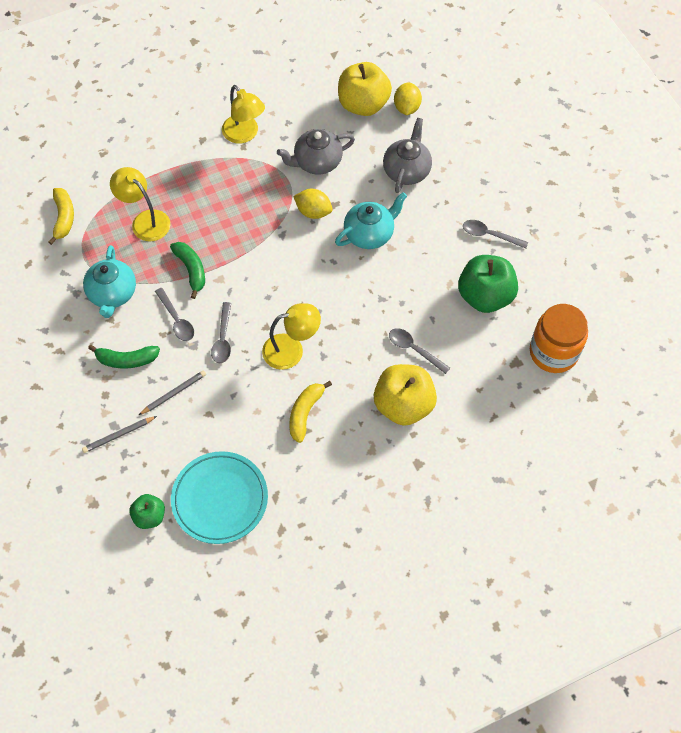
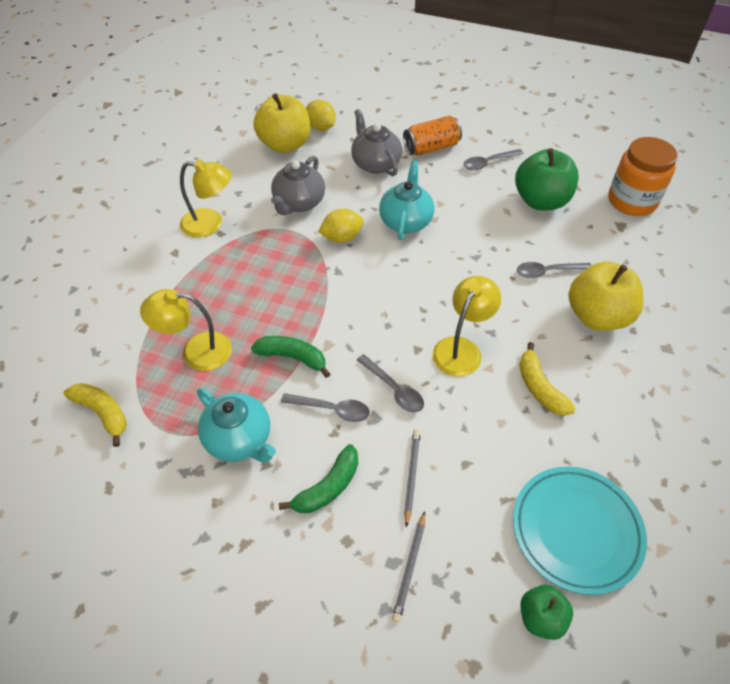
camera: 45 degrees left, 10 degrees down
(464, 189) = (431, 148): none -> orange can

